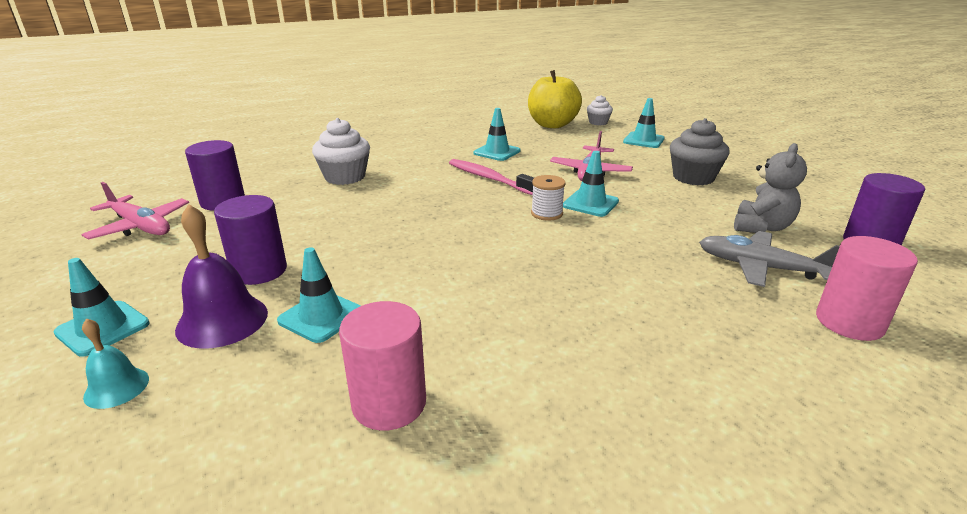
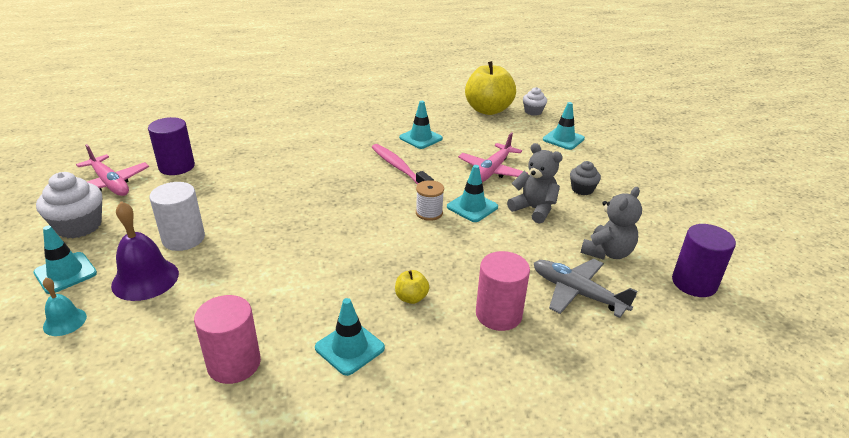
camera: 10 degrees right, 5 degrees up
(259, 271) = (183, 238): purple cylinder -> white cylinder
(321, 316) = (214, 286): turquoise traffic cone -> turquoise traffic cone (349, 348)
(345, 177) = (280, 152): white cupcake -> white cupcake (79, 226)
(578, 296) = (411, 298): none -> yellow apple
(657, 199) = (534, 209): none -> grey teddy bear
(693, 177) = (582, 189): grey cupcake -> grey cupcake, size x0.59
(849, 322) = (615, 355): pink cylinder -> pink cylinder (498, 314)

